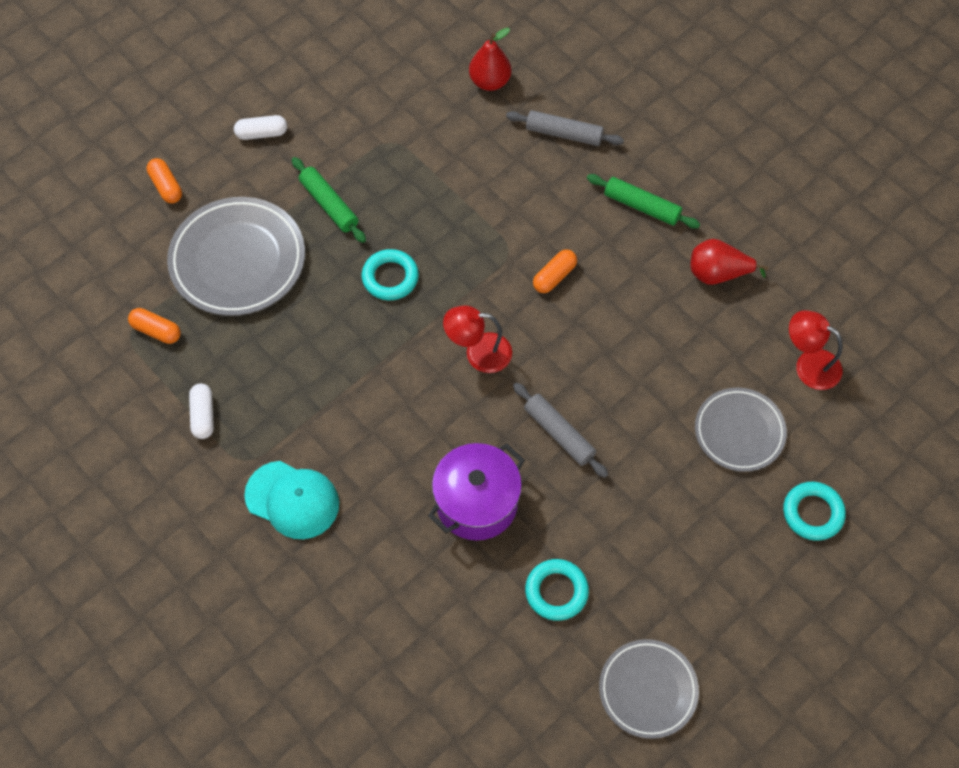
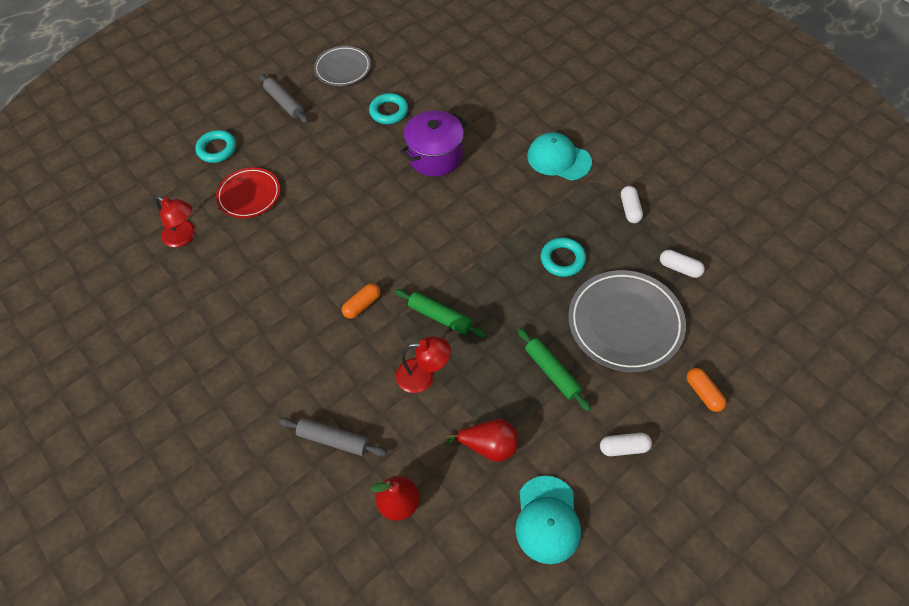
camera: 175 degrees left, 5 degrees down
(156, 331) = (679, 268): orange capsule -> white capsule
(345, 72) = (547, 519): none -> turquoise cap
(390, 277) = (496, 306): turquoise ring -> turquoise ring (562, 259)
(478, 353) = (428, 248): red lamp -> red lamp (424, 376)
(559, 433) = (374, 195): grey rolling pin -> grey rolling pin (284, 103)
(641, 206) = (278, 364): green rolling pin -> green rolling pin (440, 317)
(718, 274) = (230, 305): red pear -> red pear (489, 446)
(739, 431) = (249, 195): grey plate -> red plate

